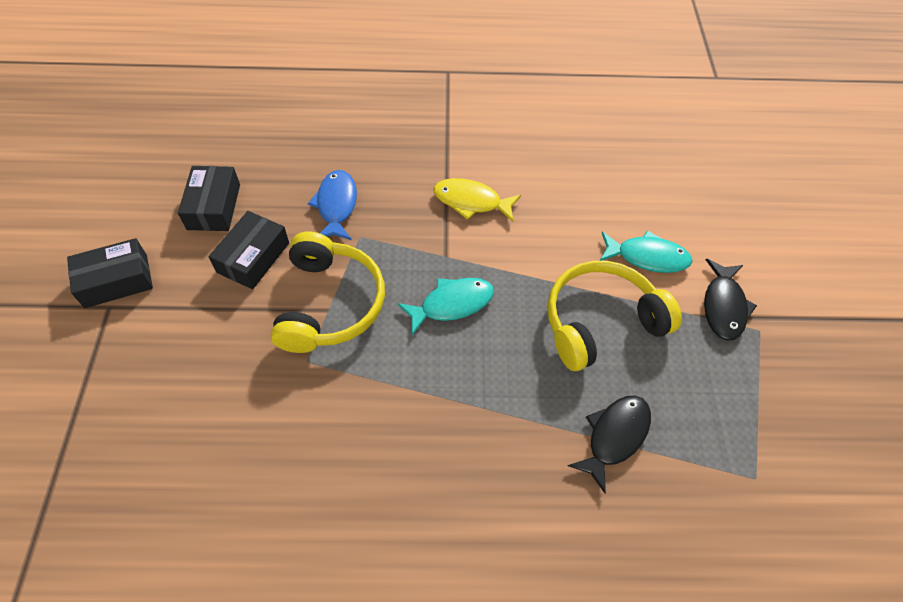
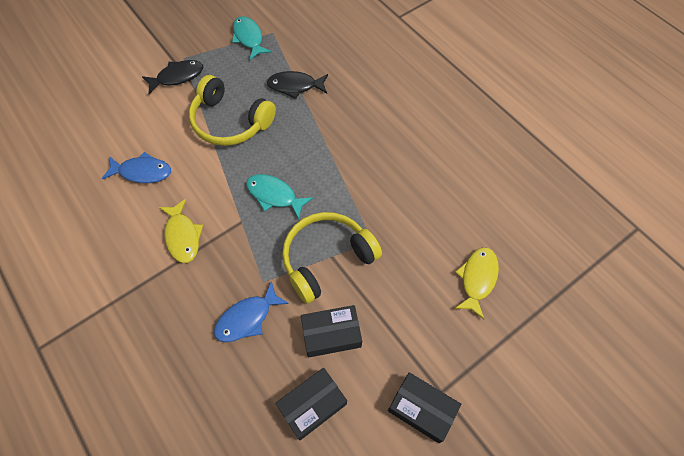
camera: 125 degrees left, 5 degrees up
(155, 435) = (477, 279): none -> yellow fish
(584, 206) = (142, 172): none -> blue fish
(647, 257) = (164, 122): turquoise fish -> turquoise fish (249, 38)

